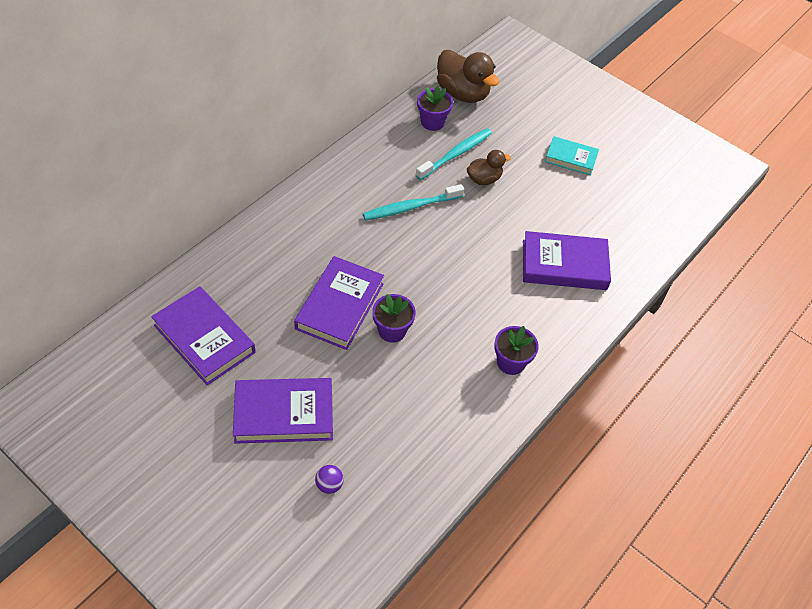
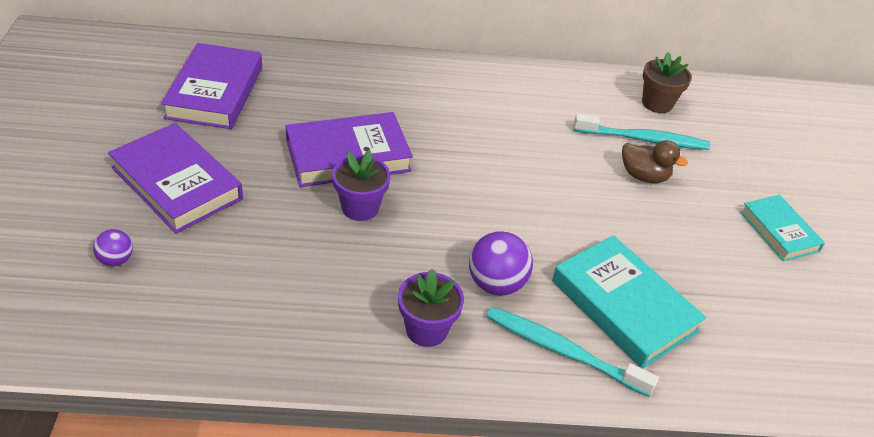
camera: 50 degrees right, 10 degrees down
(410, 207) = (531, 142): turquoise toothbrush -> turquoise toothbrush (563, 351)
(432, 122) = (657, 103): purple flower pot -> brown flower pot
(462, 93) = (725, 105): brown duck -> none
(505, 308) = (496, 284): none -> purple ball
(564, 265) = (623, 306): purple book -> turquoise book

